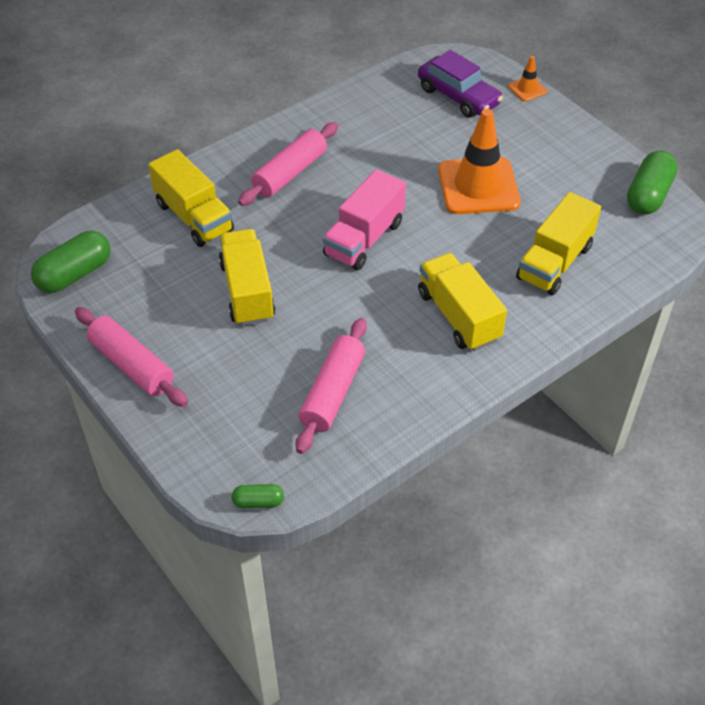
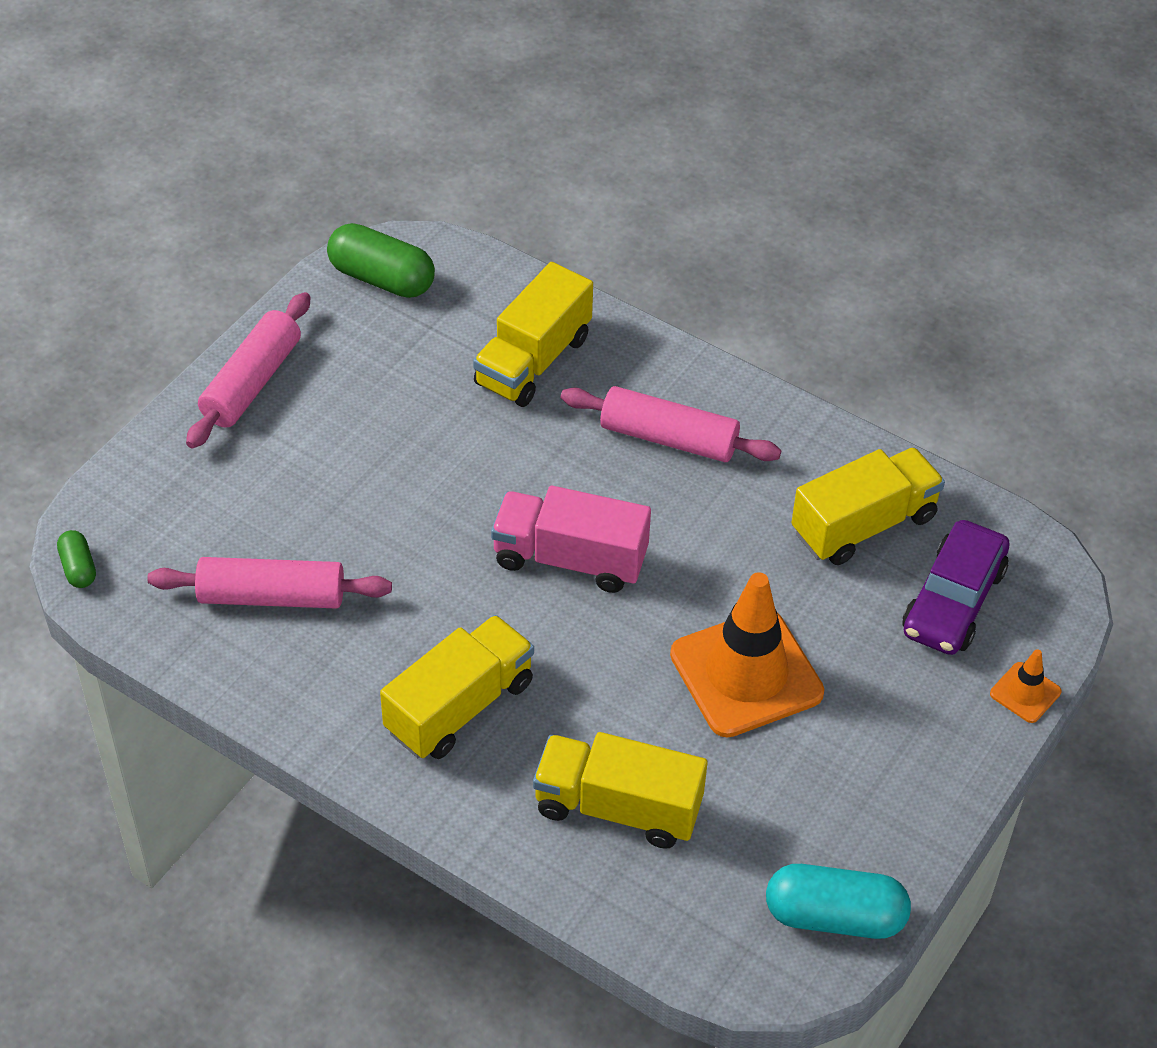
camera: 70 degrees right, 0 degrees up
(247, 291) = (417, 457): yellow truck -> yellow truck (863, 525)
(648, 195) = (834, 916): green capsule -> turquoise capsule

